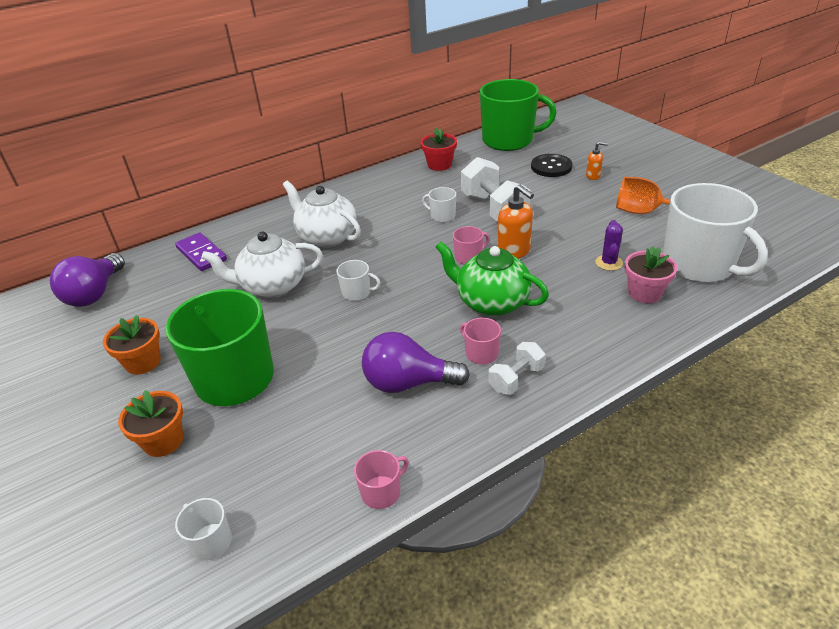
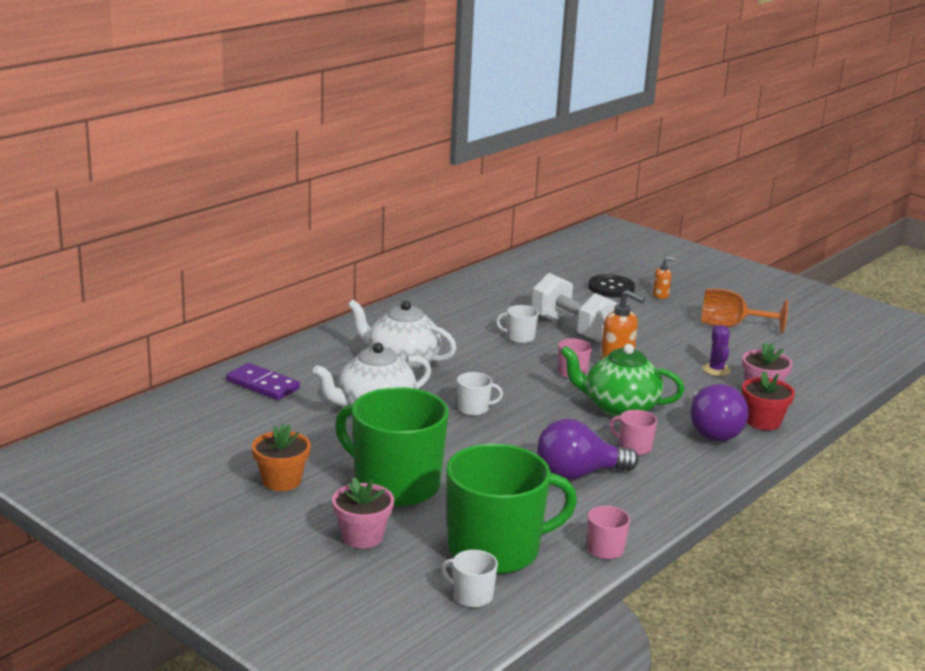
camera: 20 degrees left, 15 degrees down
(94, 294) = (162, 428): purple light bulb -> purple light bulb (712, 431)
(163, 441) = (362, 536): orange flower pot -> pink flower pot
(439, 165) = (483, 289): red flower pot -> red flower pot (763, 422)
(509, 140) = (548, 263): green mug -> green mug (496, 550)
(516, 379) = (678, 463): white dumbbell -> none
(699, 265) = (801, 367): white mug -> none

